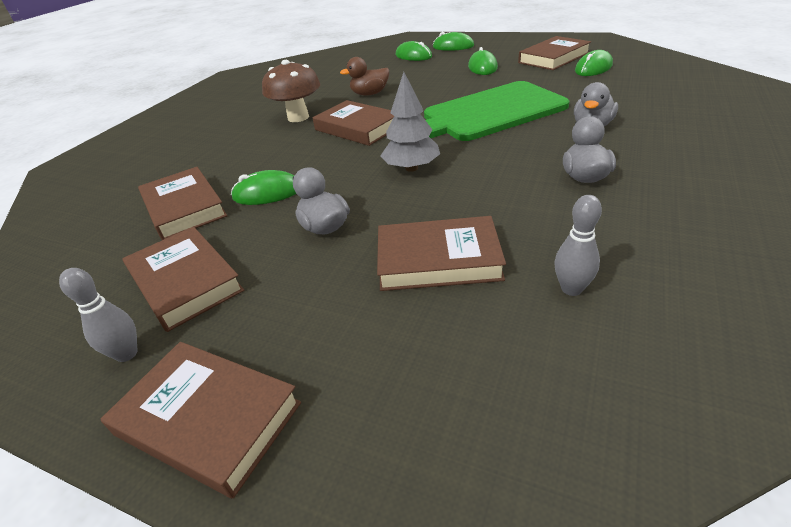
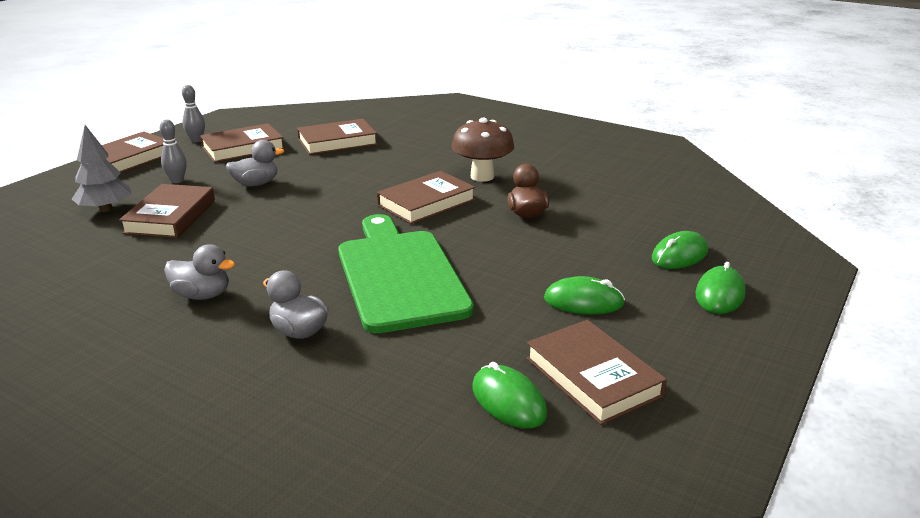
camera: 95 degrees right, 10 degrees down
(267, 193) = (329, 166): green mouse -> none
(411, 168) = (310, 220): grey tree -> grey tree (105, 209)
(571, 289) = (86, 253): grey bowling pin -> grey bowling pin (177, 180)

